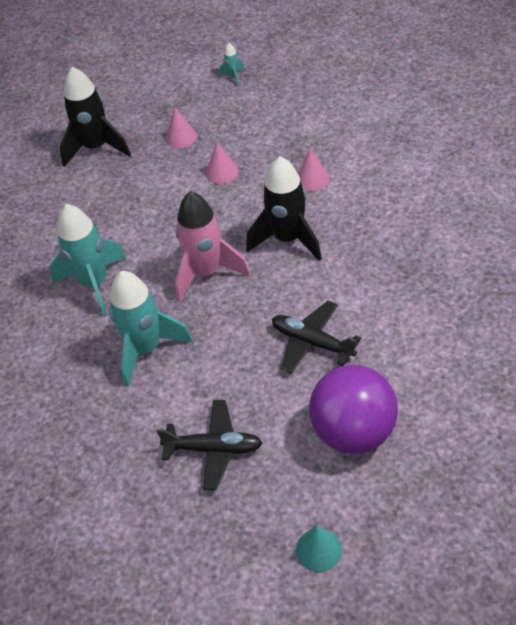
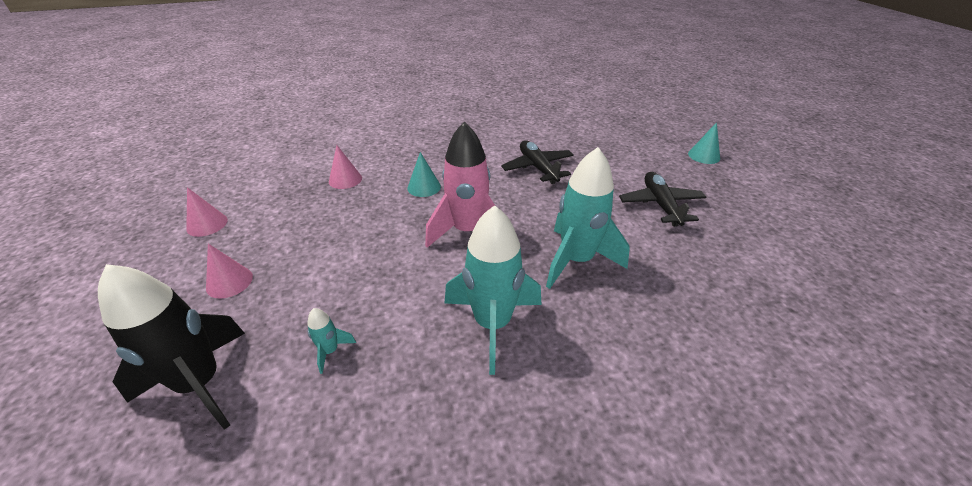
camera: 105 degrees left, 10 degrees down
(221, 172) = (314, 238): pink cone -> pink cone (207, 224)
(233, 76) = (128, 248): turquoise rocket -> turquoise rocket (330, 351)
(288, 239) = (424, 187): black rocket -> turquoise cone
(312, 342) = (538, 168): black plane -> black plane turned 135 degrees clockwise
(353, 431) = (609, 148): purple ball -> none

